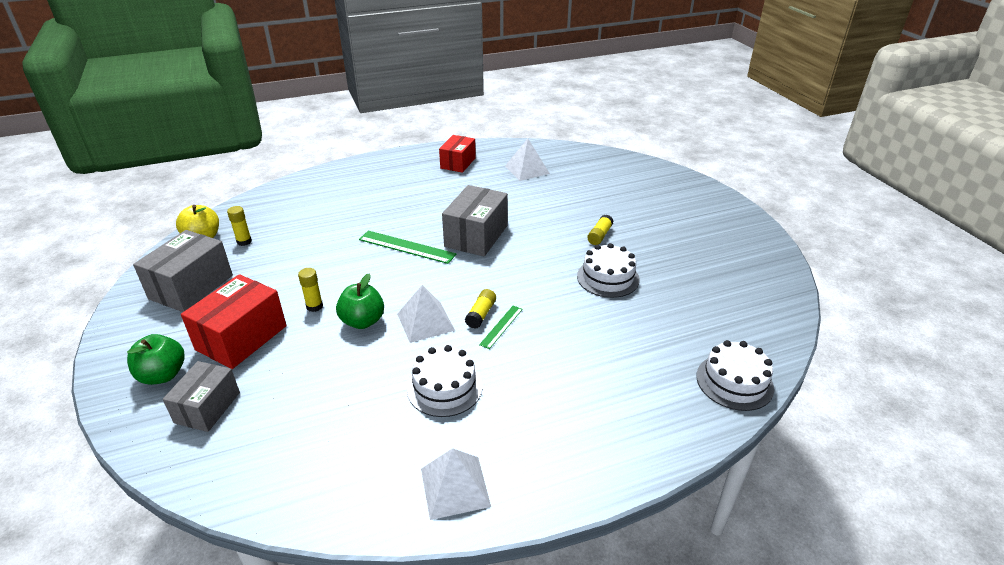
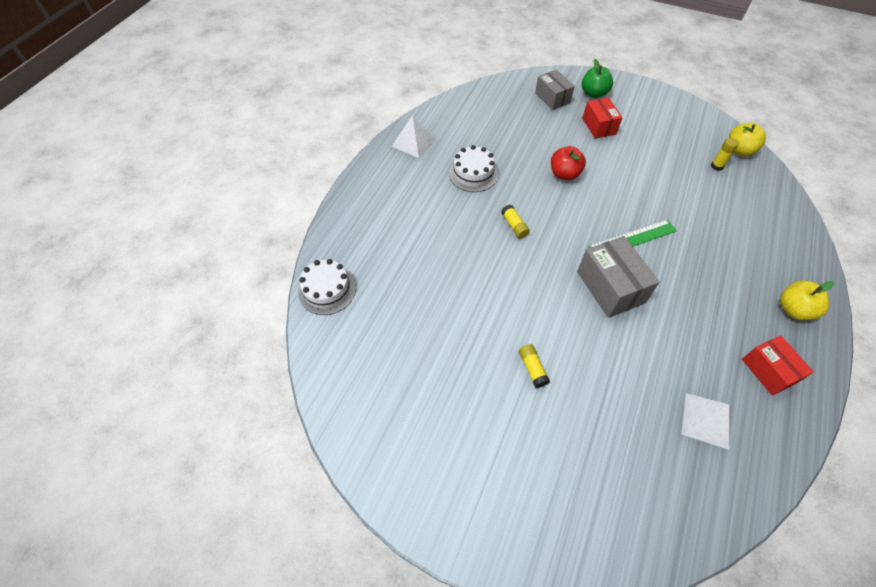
camera: 135 degrees right, 20 degrees up
(191, 287) = (674, 126): grey box -> none
(241, 338) = (599, 126): red box -> red box, size x0.66
(314, 306) = (601, 163): yellow glue stick -> none
(363, 321) = (564, 174): green apple -> red apple
(390, 168) = (793, 309): none -> yellow apple
(425, 322) = (535, 198): white pyramid -> none
(501, 326) = (493, 226): green ruler -> none
(608, 278) = (477, 321): white cake -> none

